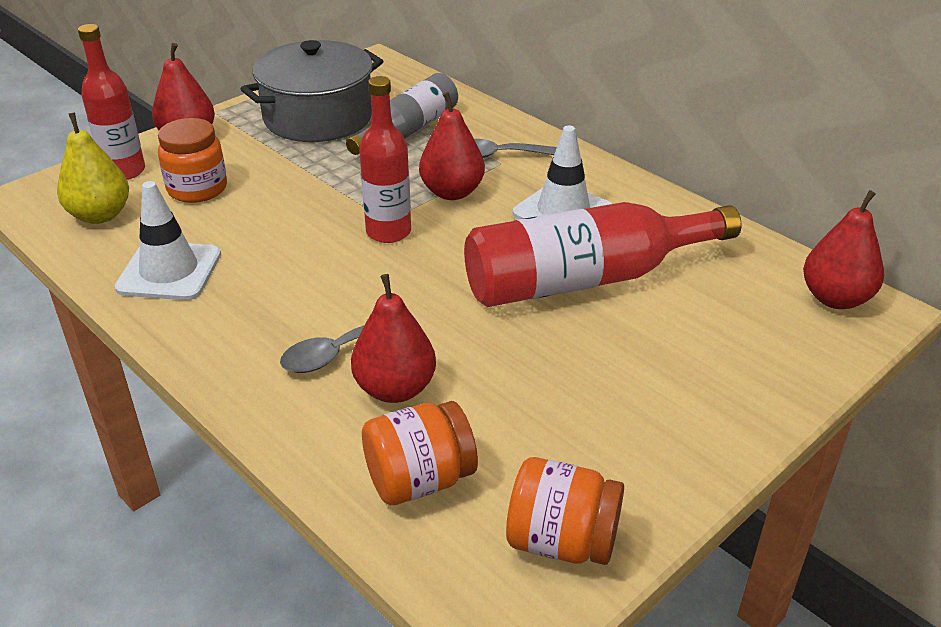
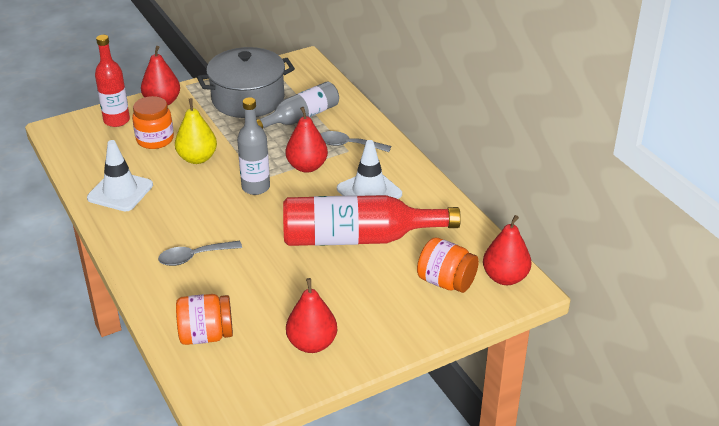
camera: 15 degrees right, 0 degrees up
(100, 215) = (93, 148): yellow pear -> yellow pear (197, 158)
(388, 232) = (255, 187): red bottle -> grey bottle
(395, 389) = (216, 284): red pear -> red pear (312, 344)
(561, 541) = (264, 380): orange jar -> orange jar (446, 282)

